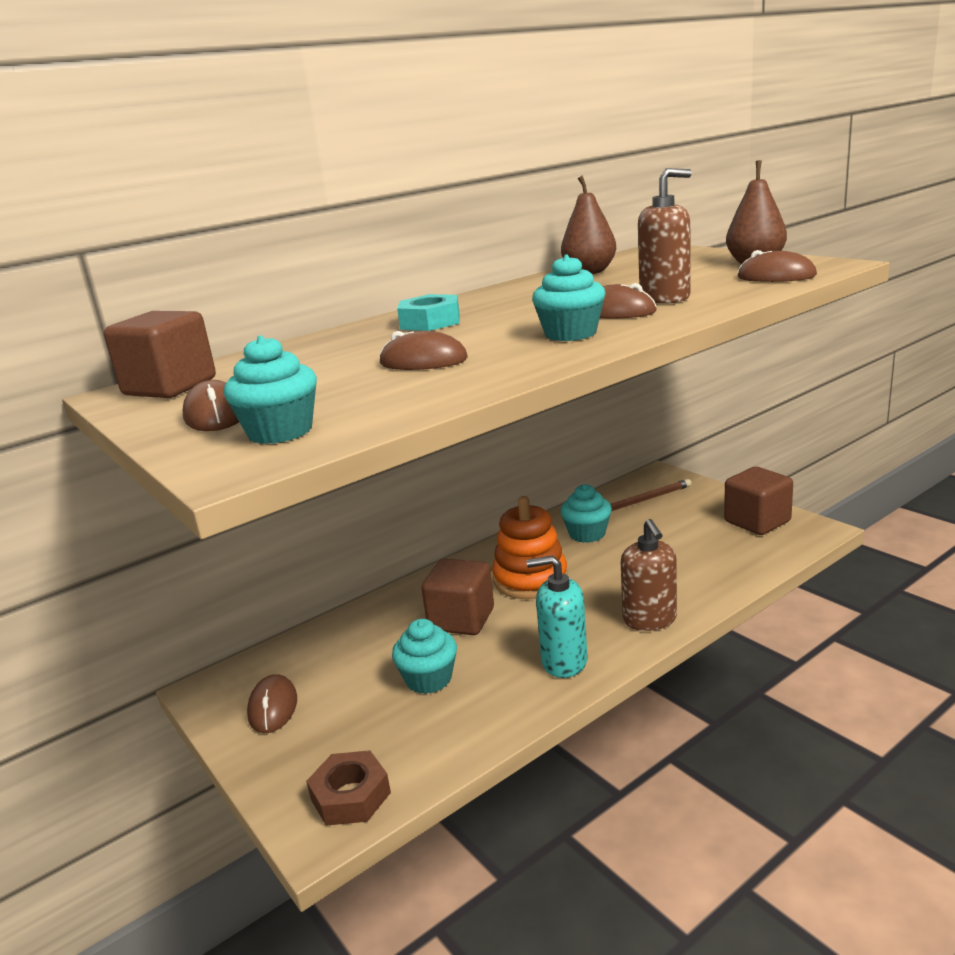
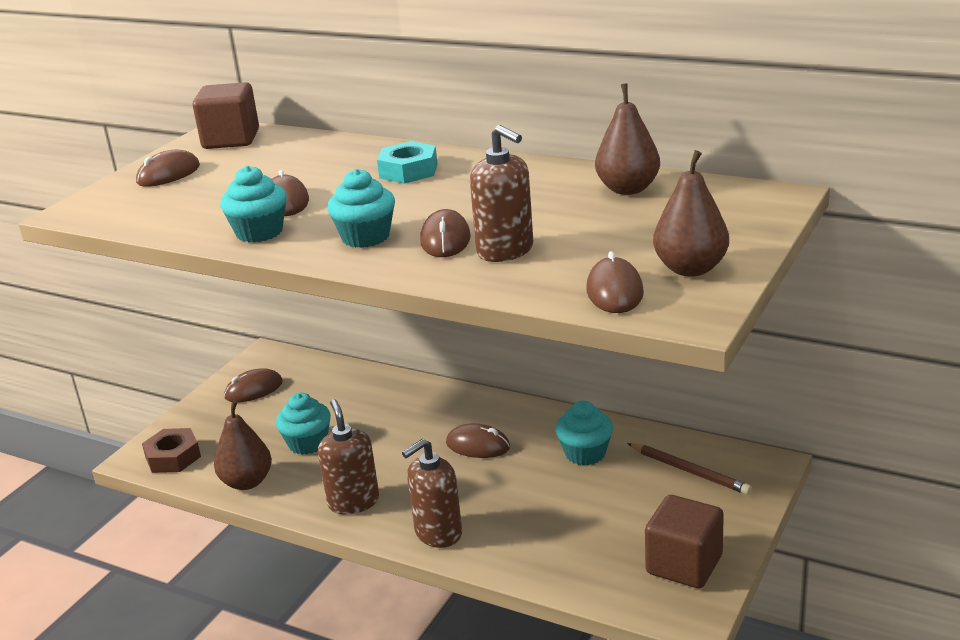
camera: 65 degrees right, 5 degrees up
(280, 431) = (132, 204): turquoise cupcake -> turquoise cupcake (259, 232)
(461, 619) = (396, 430): brown cube -> none
(464, 734) = (247, 482): none -> brown pear
(530, 579) = (478, 445): orange stacking toy -> brown mouse
(563, 662) = (353, 502): turquoise soap dispenser -> brown soap dispenser

